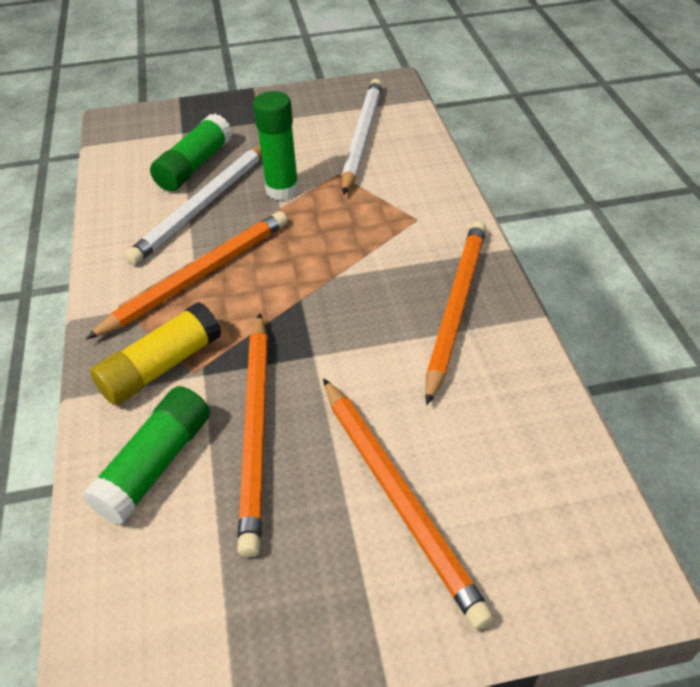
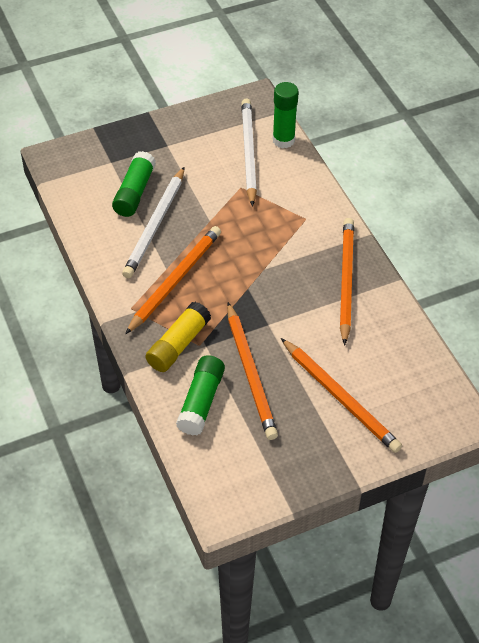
camera: 15 degrees left, 5 degrees up
(282, 190) = (206, 206): green glue stick -> green glue stick (283, 140)

